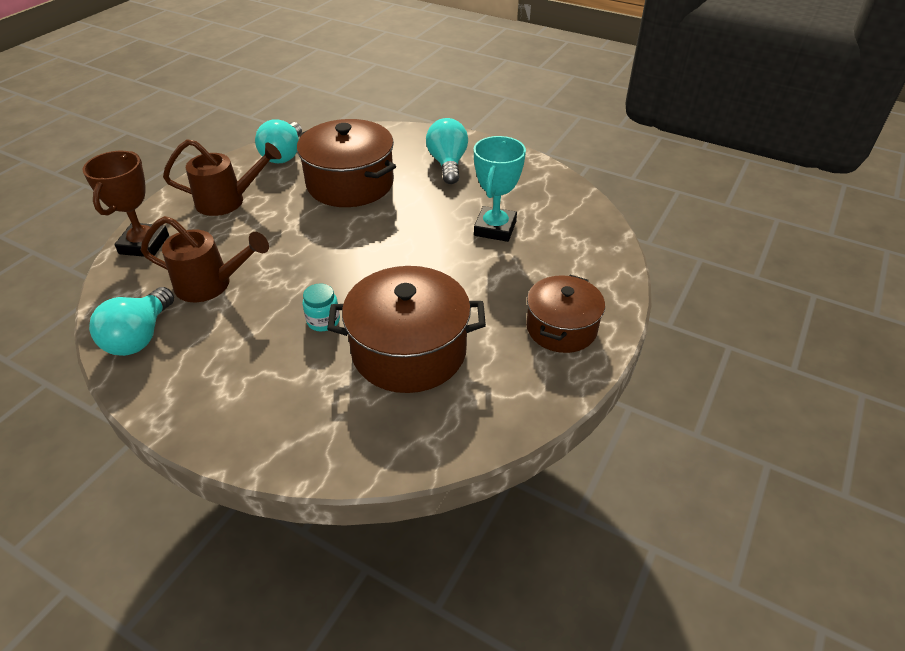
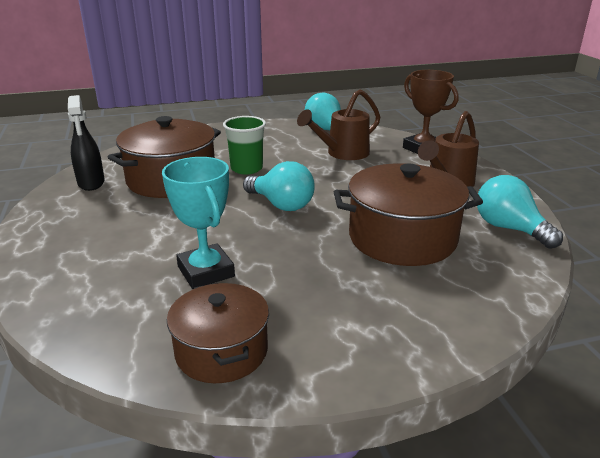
camera: 135 degrees right, 15 degrees down
(323, 321) = (246, 168): turquoise jar -> green cup
(448, 164) = (360, 312): turquoise light bulb -> turquoise light bulb (281, 205)
(490, 401) = (91, 183): none -> black spray bottle
(561, 328) = (66, 231): brown pot -> brown pot (221, 351)

